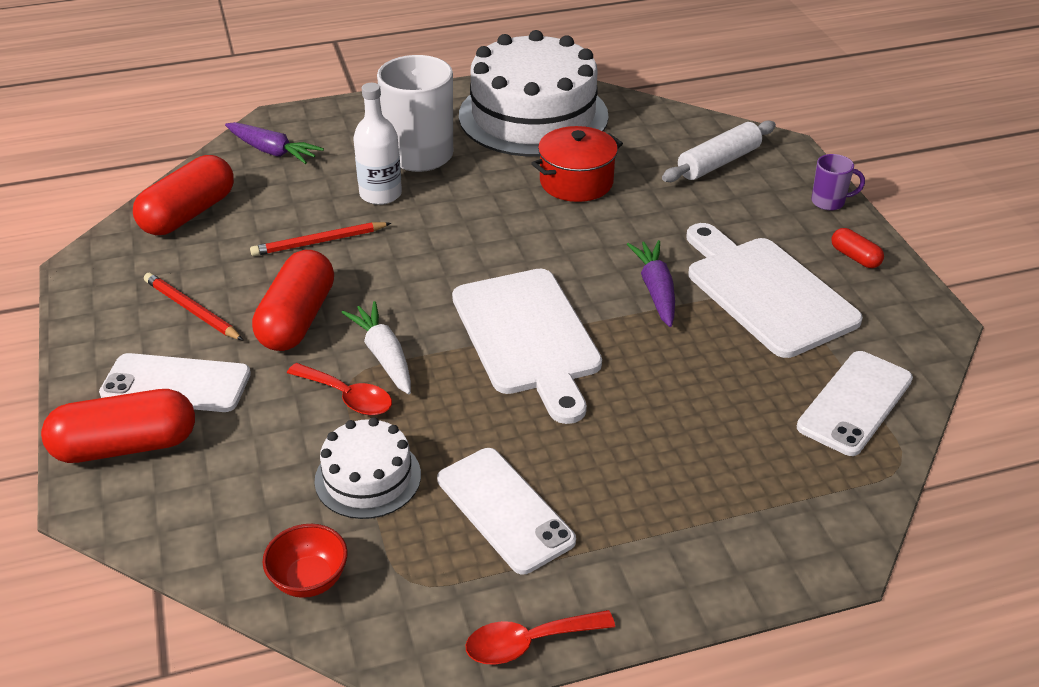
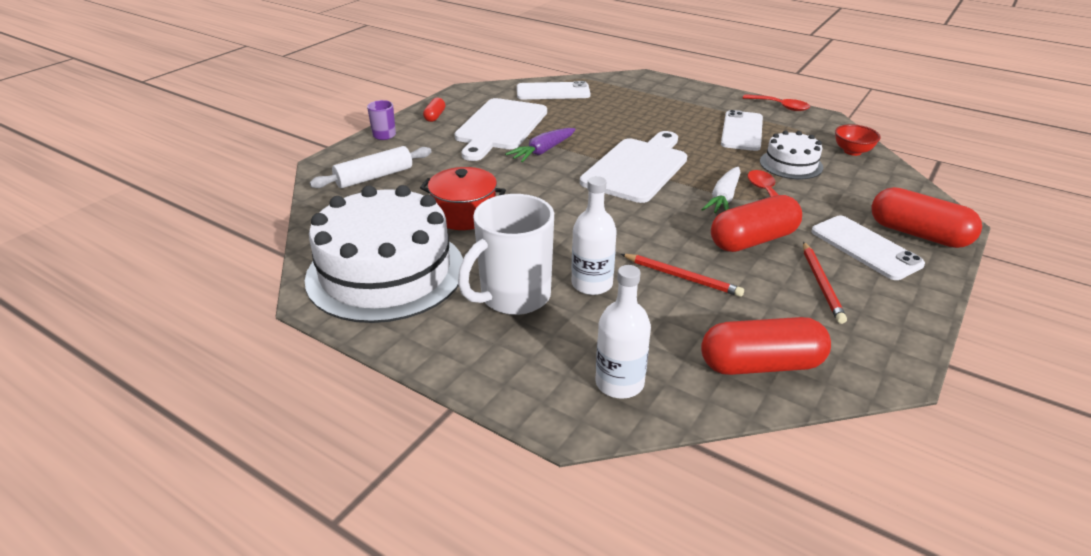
camera: 130 degrees left, 5 degrees down
(273, 151) = (619, 383): purple carrot -> white bottle
(719, 162) = (374, 177): white rolling pin -> white rolling pin turned 45 degrees counterclockwise

